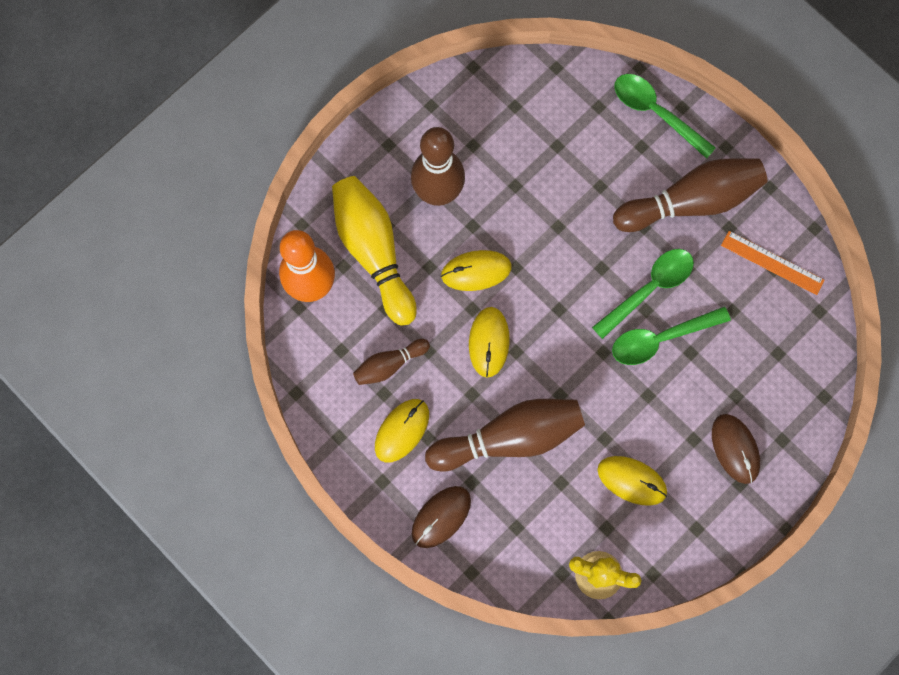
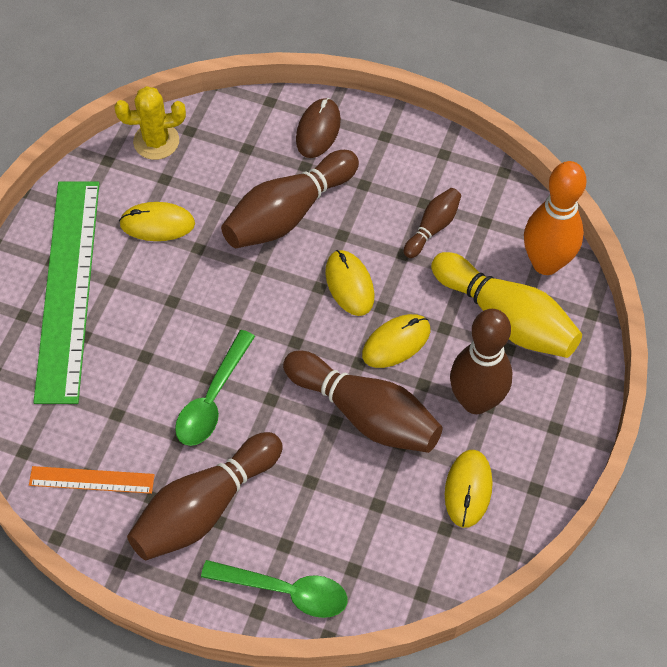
camera: 155 degrees right, 15 degrees down
(402, 430) = (390, 180): yellow mouse -> yellow mouse (468, 489)
(531, 221) = (365, 413): none -> brown bowling pin
(661, 339) = (180, 356): green spoon -> none
(735, 449) = (68, 288): brown mouse -> green ruler

